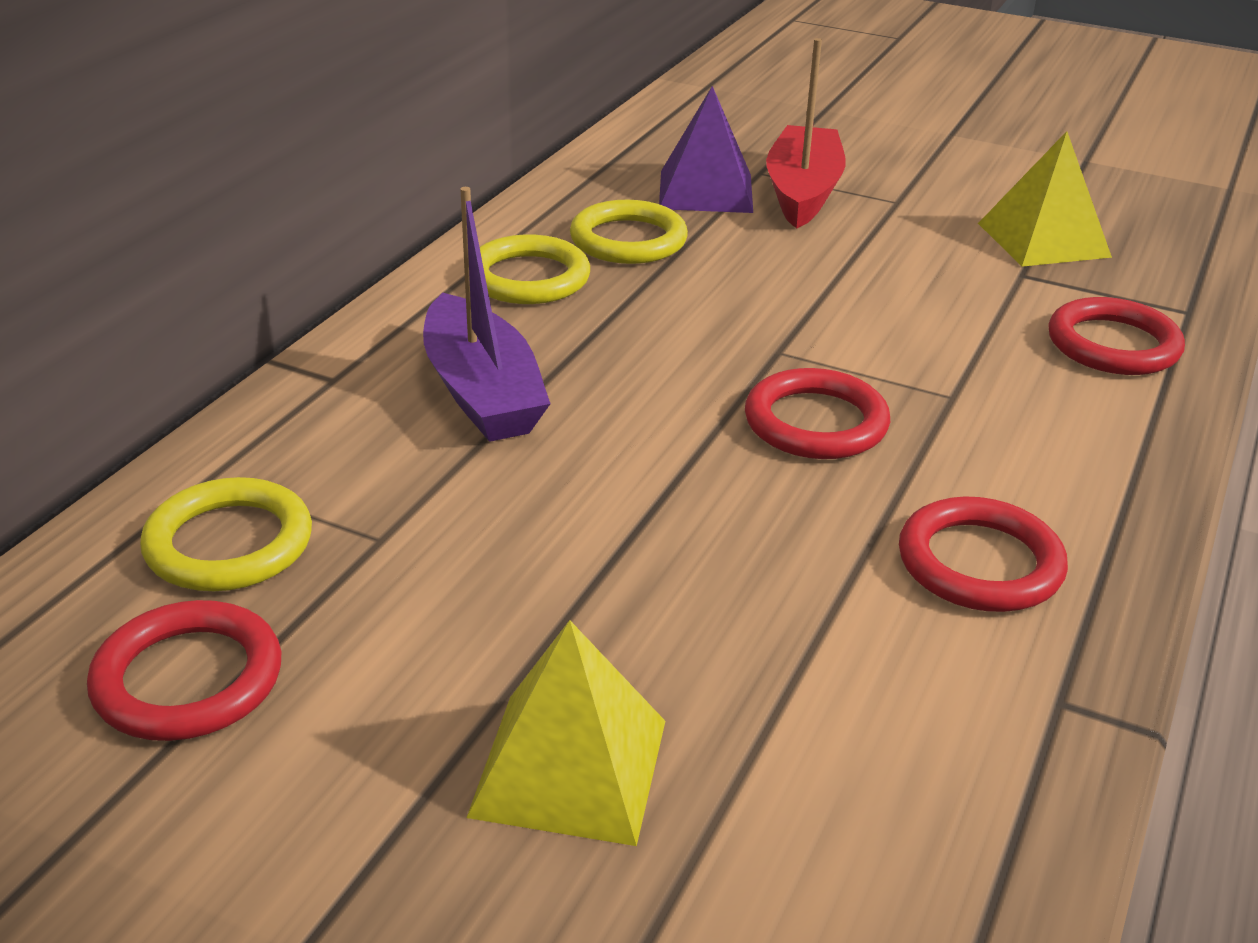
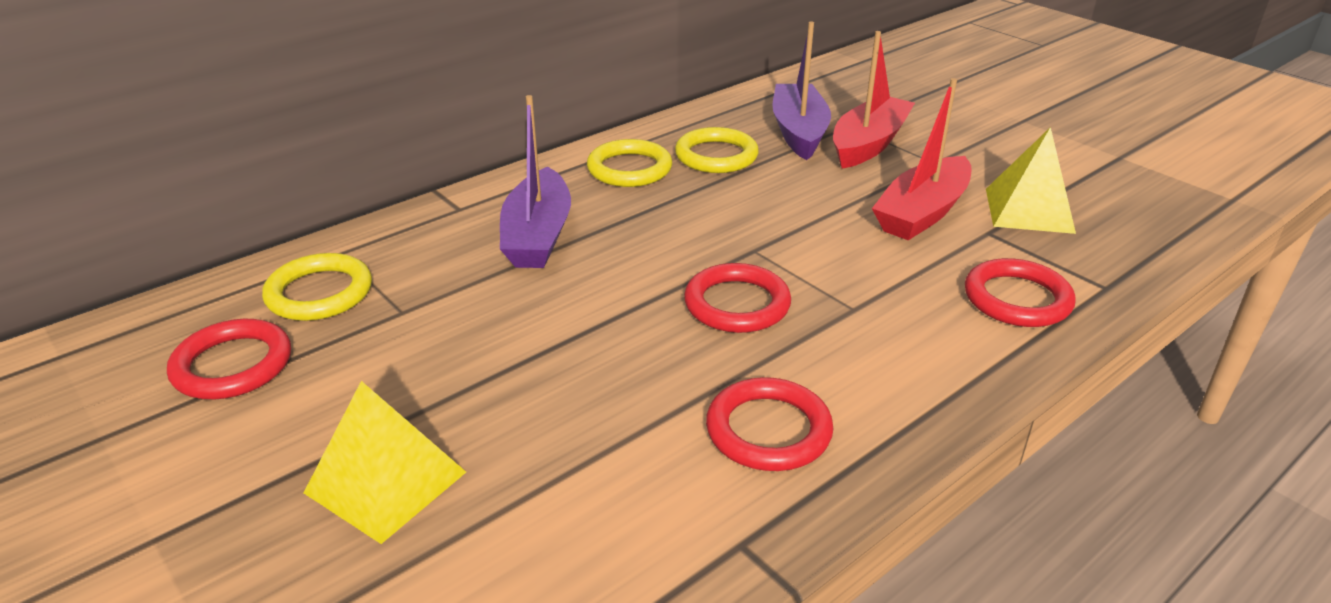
camera: 25 degrees right, 0 degrees up
(706, 191) = (799, 132): purple pyramid -> purple boat
(933, 265) = (922, 213): none -> red boat

